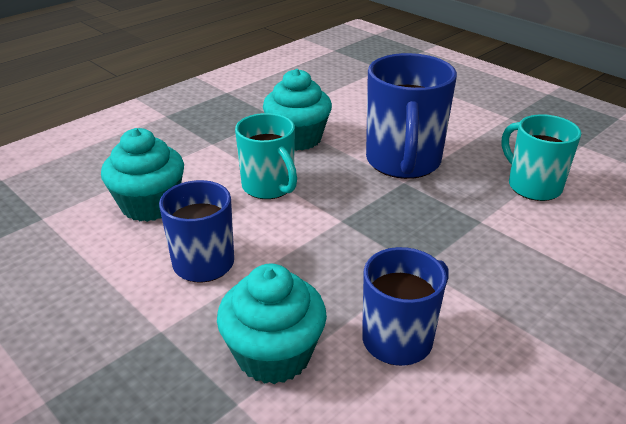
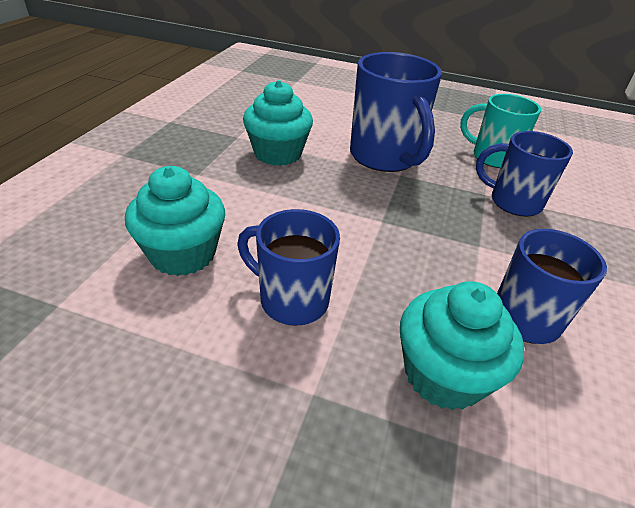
camera: 30 degrees left, 5 degrees up
(269, 187) = (291, 205): turquoise mug -> none
(506, 236) = (513, 202): none -> blue mug

